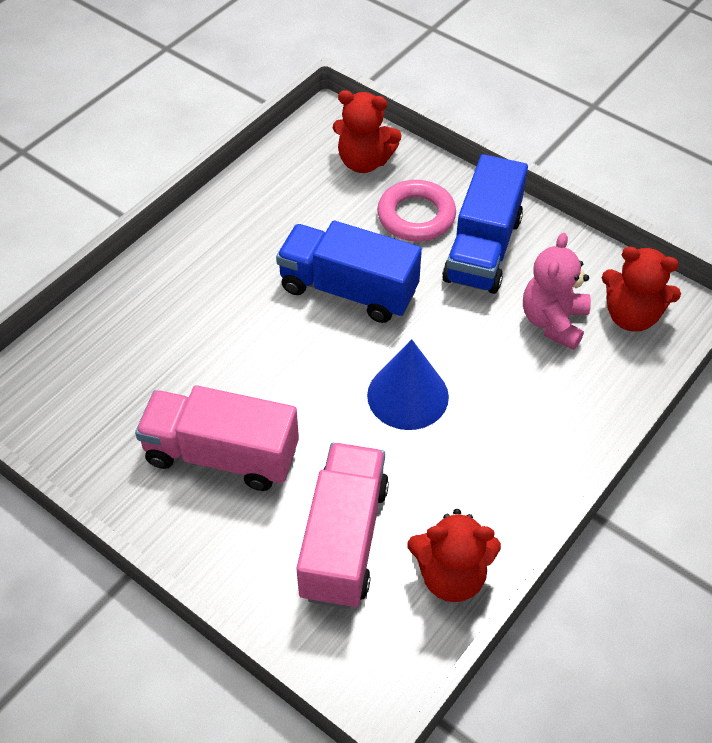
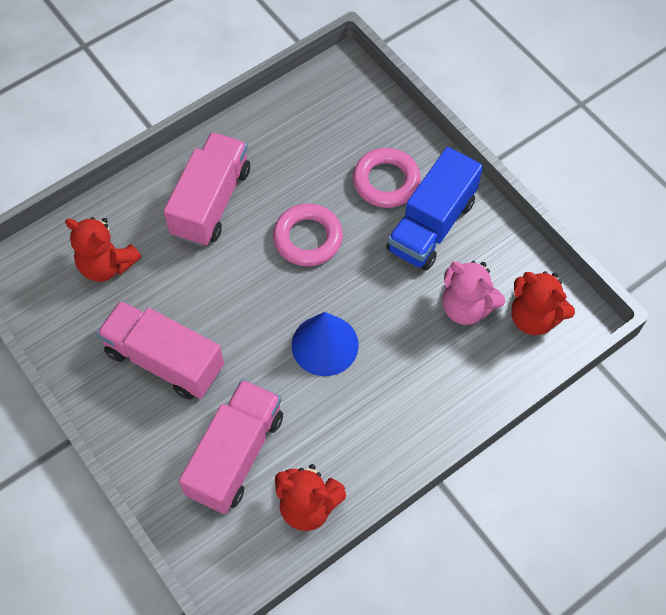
camera: 15 degrees right, 10 degrees up
(223, 276) = (211, 202): none -> pink truck
(348, 290) = (308, 238): blue truck -> pink ring
(364, 161) = (360, 118): red teddy bear -> red teddy bear (107, 265)
(553, 322) = (466, 307): pink teddy bear -> pink teddy bear turned 90 degrees counterclockwise

